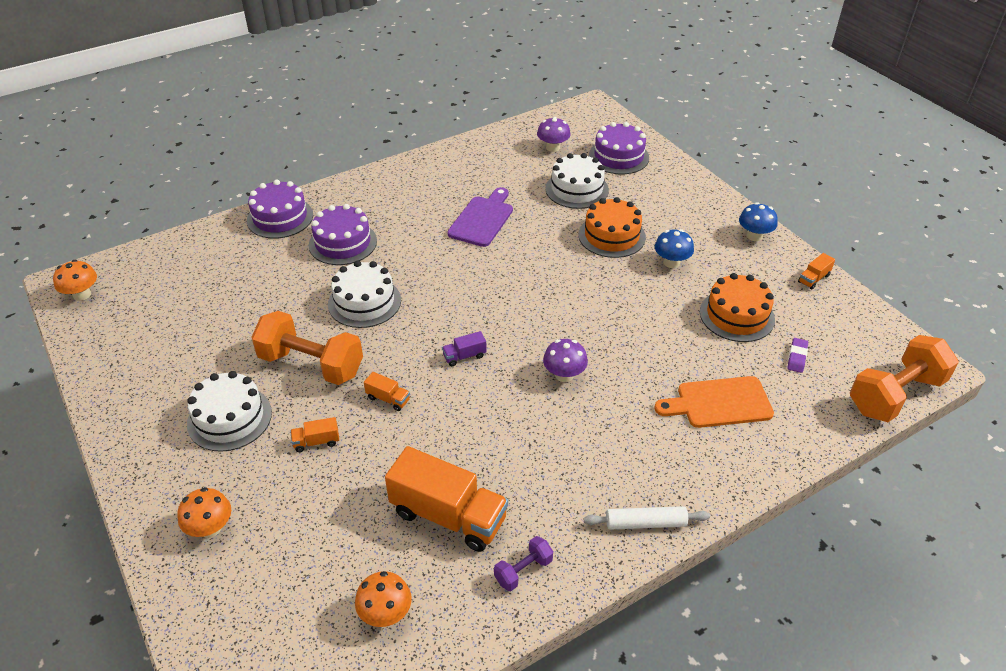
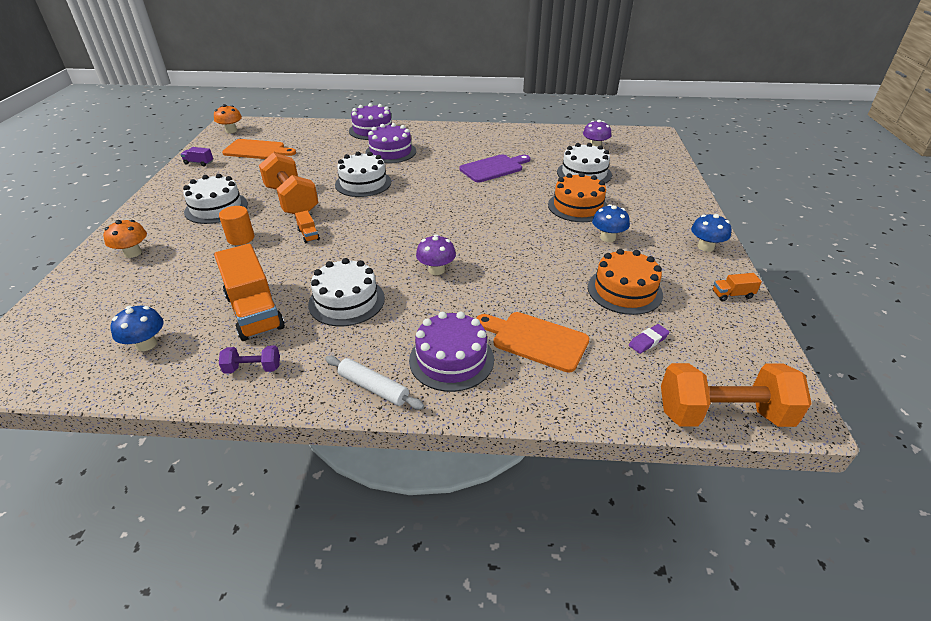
camera: 35 degrees right, 5 degrees down
(165, 311) = (257, 150): none -> orange cutting board
(316, 442) = (241, 238): orange truck -> orange cylinder
(385, 613) = (146, 344): orange mushroom -> blue mushroom
(464, 356) = (384, 232): purple truck -> purple truck (199, 163)
(522, 454) = (346, 301): none -> white cake
(618, 157) = (641, 166): purple cake -> purple cake (451, 359)

